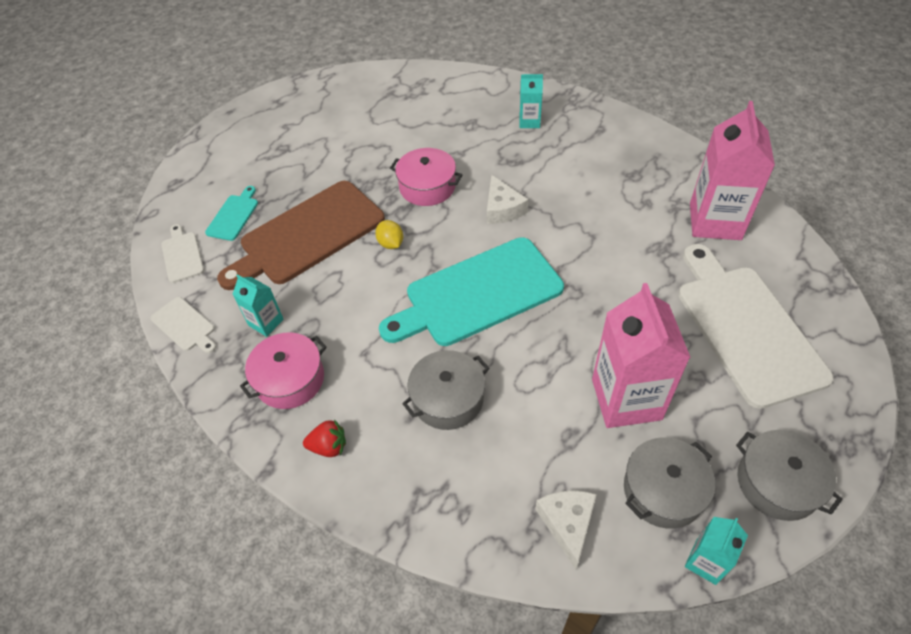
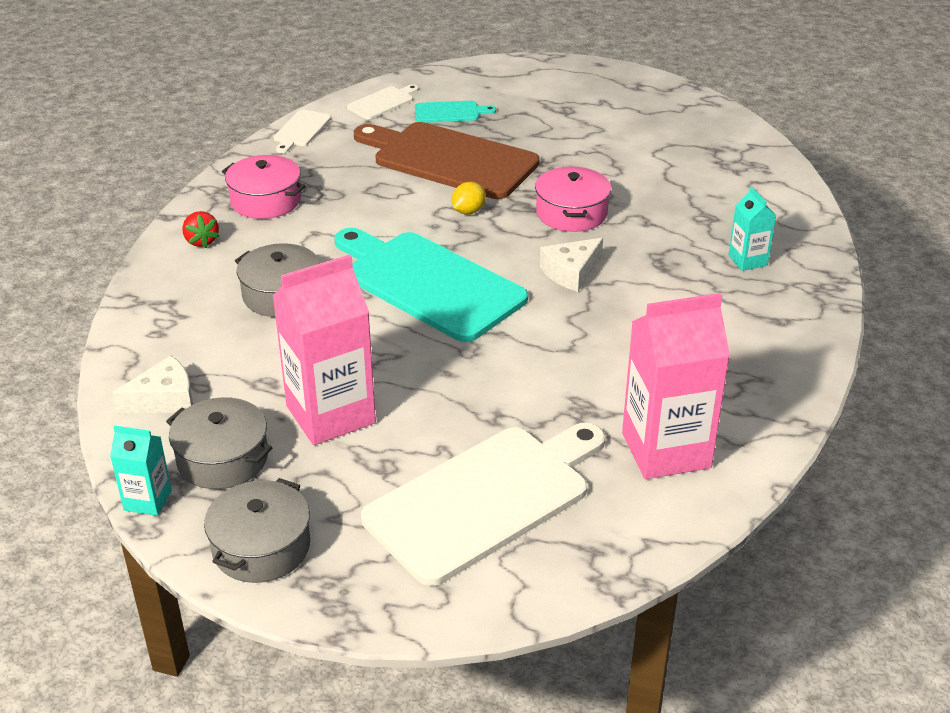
camera: 65 degrees right, 15 degrees down
(266, 322) = (325, 169): turquoise carton -> none

